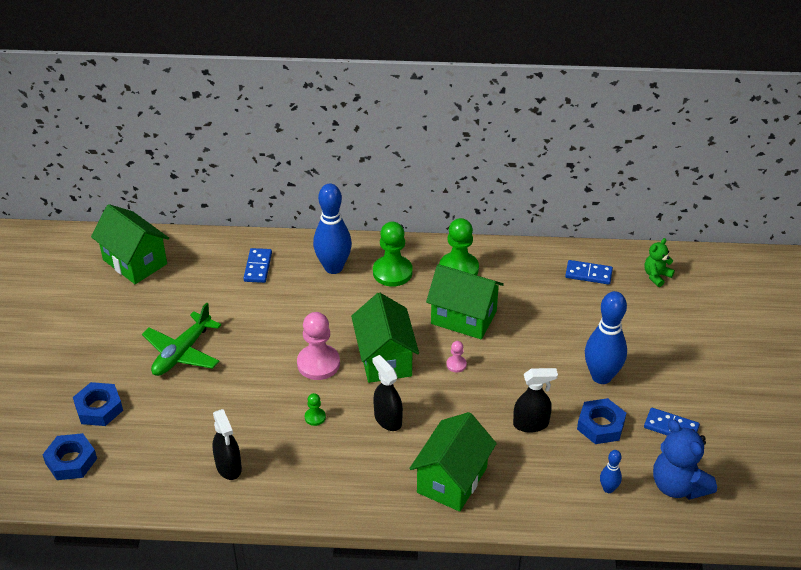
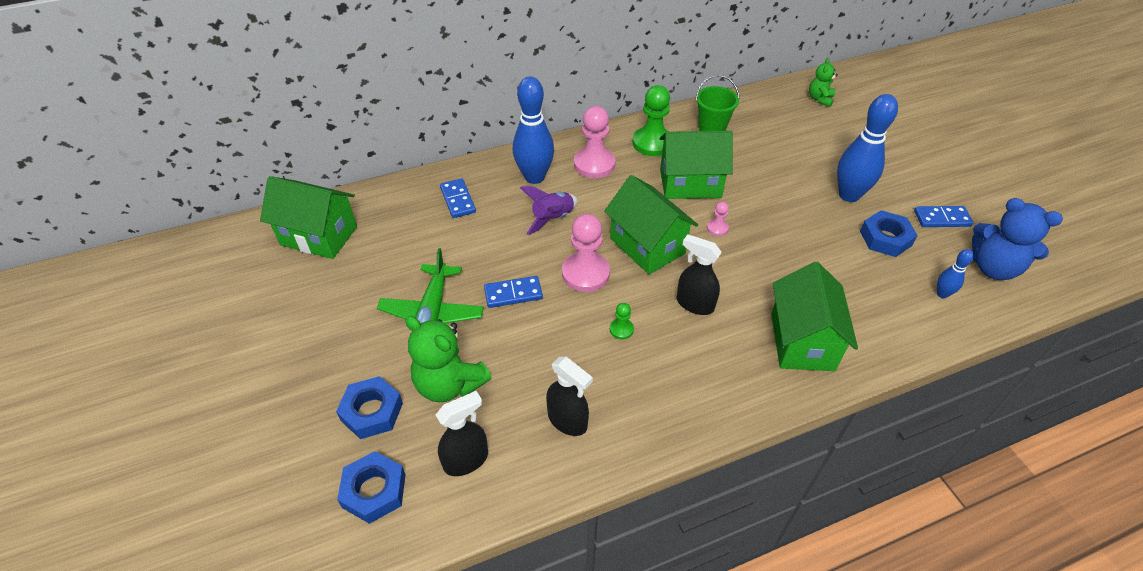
camera: 25 degrees left, 5 degrees up
(162, 409) = (449, 384): none -> green teddy bear
(323, 309) = (552, 219): none -> purple rocket
(392, 272) = (594, 164): green pawn -> pink pawn
(526, 271) = (712, 127): none -> green bucket
(531, 424) = (827, 259): black spray bottle -> black spray bottle (466, 460)
(588, 274) = (765, 113): blue domino -> blue domino (513, 293)

